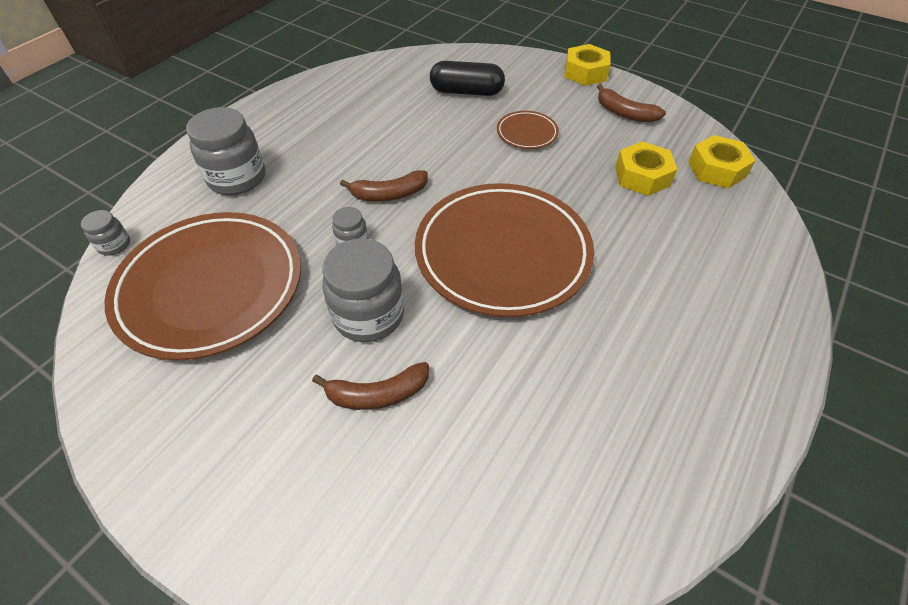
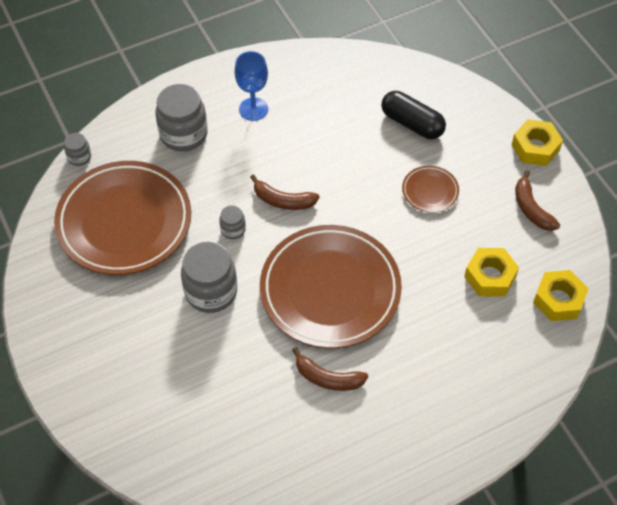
camera: 30 degrees right, 5 degrees up
(302, 132) = (253, 109): none -> blue goblet
(377, 394) = (185, 347): brown banana -> brown banana (327, 378)

